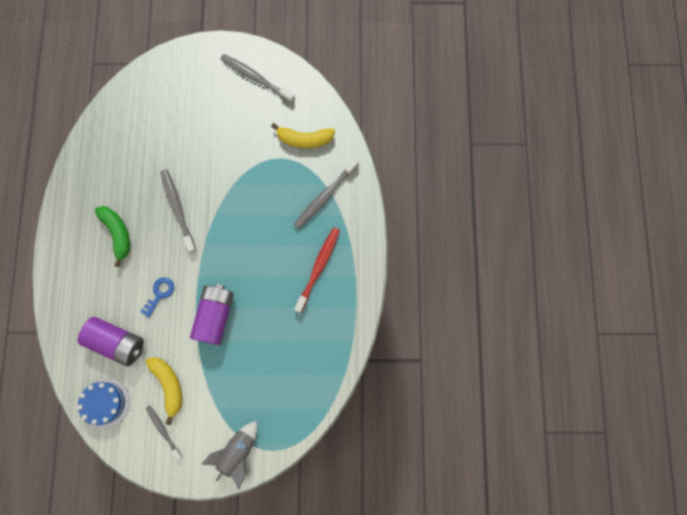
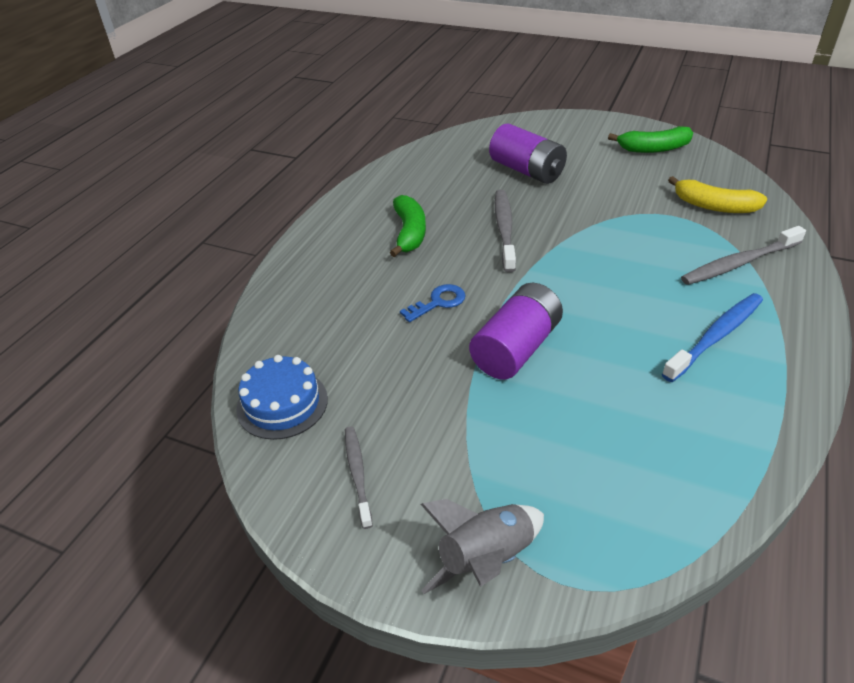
camera: 25 degrees right, 35 degrees down
(117, 342) = (345, 337): purple battery -> purple battery (526, 171)
(169, 385) = (399, 413): yellow banana -> none
(256, 78) = (653, 149): grey toothbrush -> green banana
(318, 268) = (716, 336): red toothbrush -> blue toothbrush

